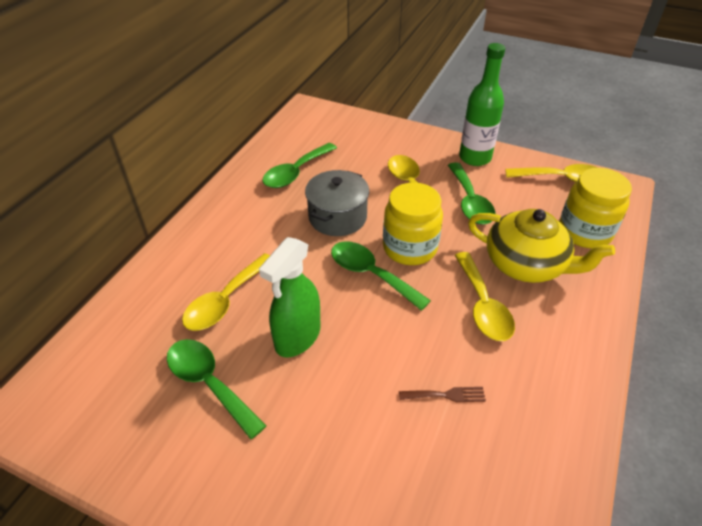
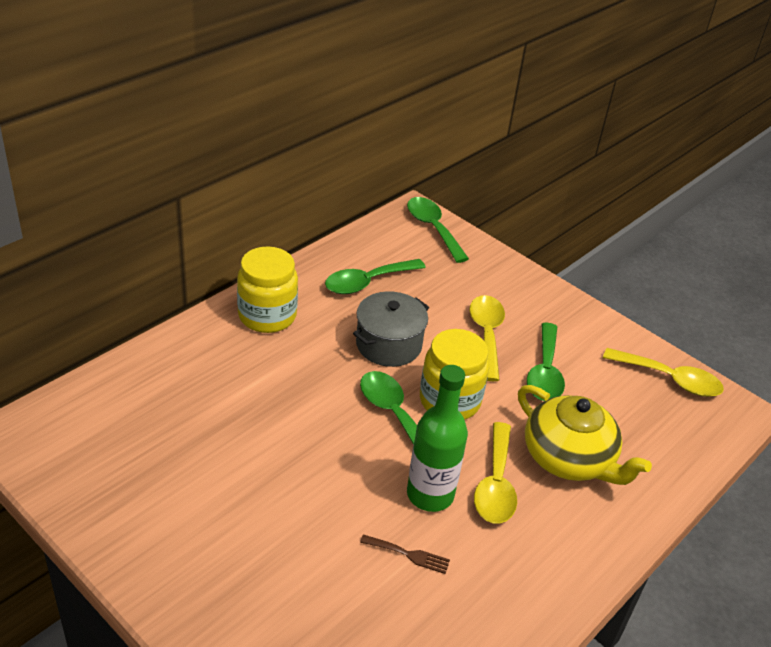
camera: 15 degrees right, 5 degrees down
(209, 383) = (186, 465): green spoon -> green spoon (433, 228)
(225, 301) = (234, 394): yellow spoon -> none
(297, 337) = (289, 452): green spray bottle -> none
(475, 158) = (580, 325): green bottle -> green bottle (430, 494)
(584, 232) = (659, 446): yellow jar -> yellow jar (267, 316)

